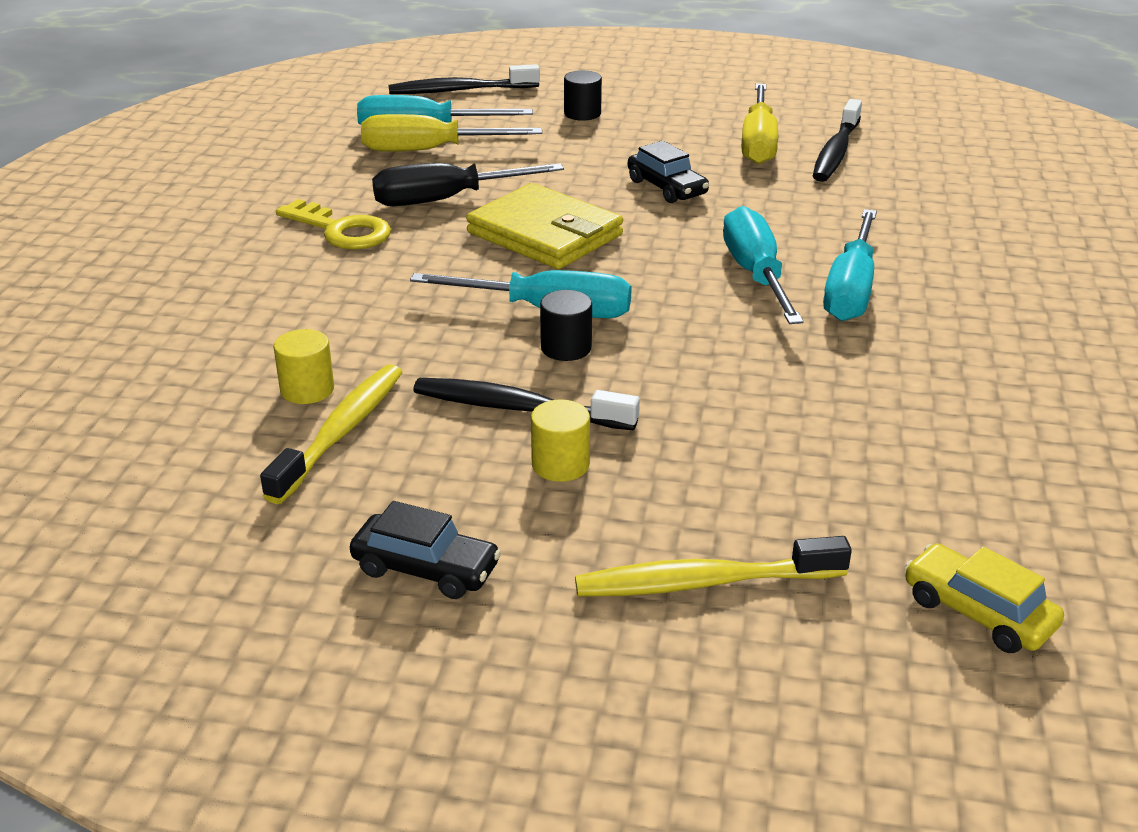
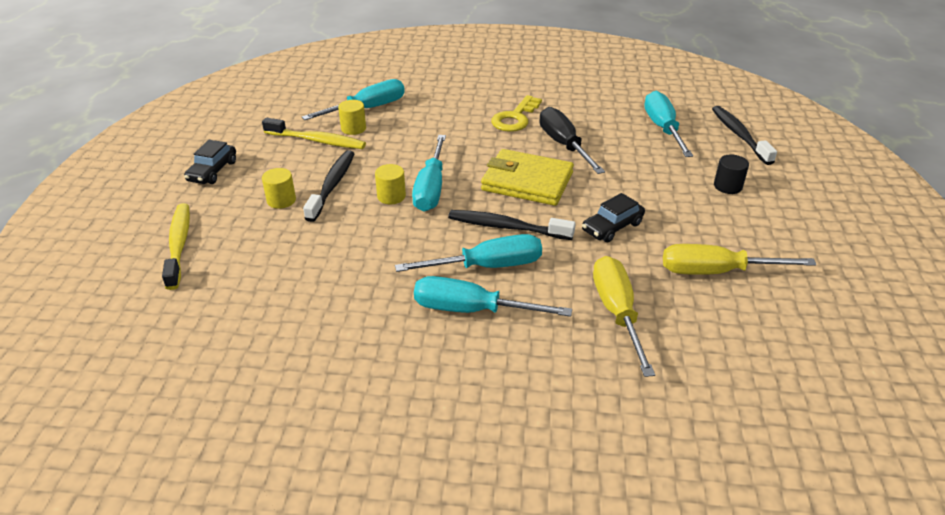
camera: 85 degrees right, 5 degrees up
(229, 374) = (367, 109): none -> turquoise screwdriver
(430, 150) = (633, 133): yellow screwdriver -> yellow screwdriver (617, 313)
(545, 234) = (527, 182): yellow wallet -> yellow wallet turned 75 degrees clockwise
(566, 348) = (391, 196): black cylinder -> yellow cylinder
(836, 152) = (719, 316): black toothbrush -> black toothbrush (506, 227)
(978, 612) = (124, 336): yellow car -> none

